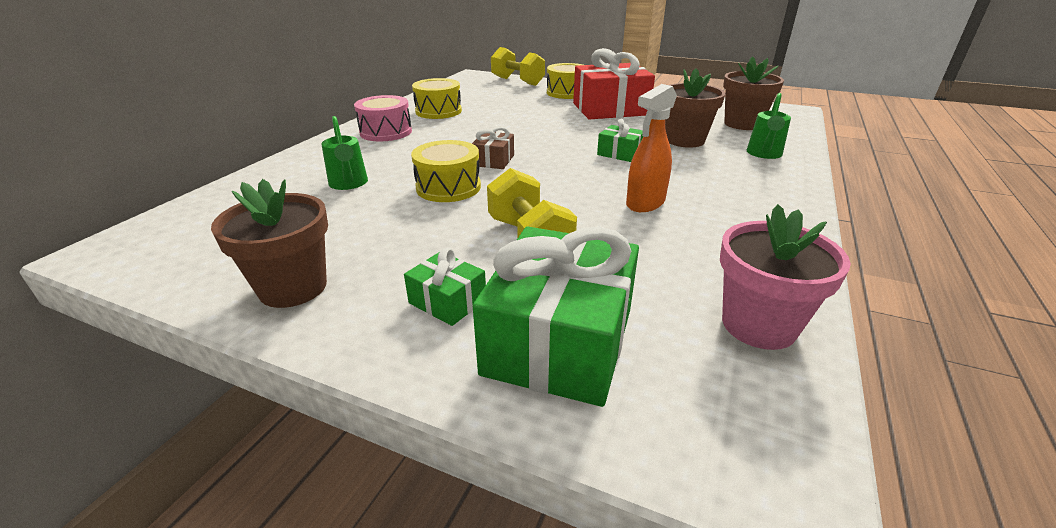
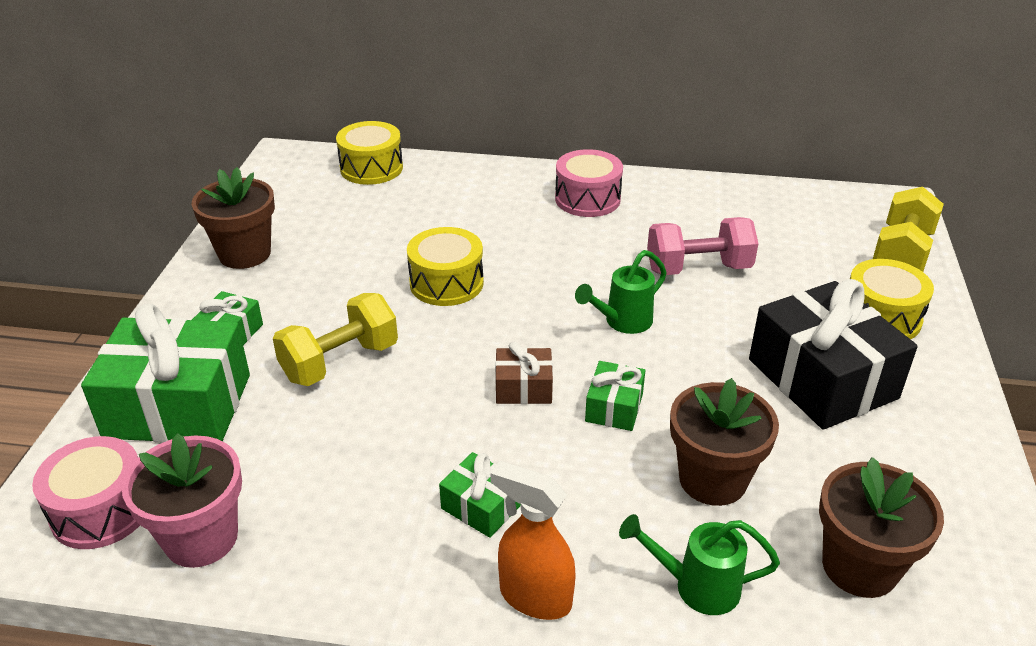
camera: 75 degrees right, 5 degrees up
(349, 184) = (432, 220): green watering can -> green watering can (622, 322)
(438, 111) = (689, 216): yellow drum -> yellow drum (371, 168)
(493, 160) = (536, 298): brown gift -> brown gift (523, 388)
(496, 117) = (698, 268): none -> pink dumbbell
(610, 109) = (822, 379): red gift -> black gift
(645, 203) = (451, 443): orange spray bottle -> orange spray bottle (534, 597)
(709, 200) = (481, 506): none -> green gift
(728, 401) = (101, 510): none -> pink drum

